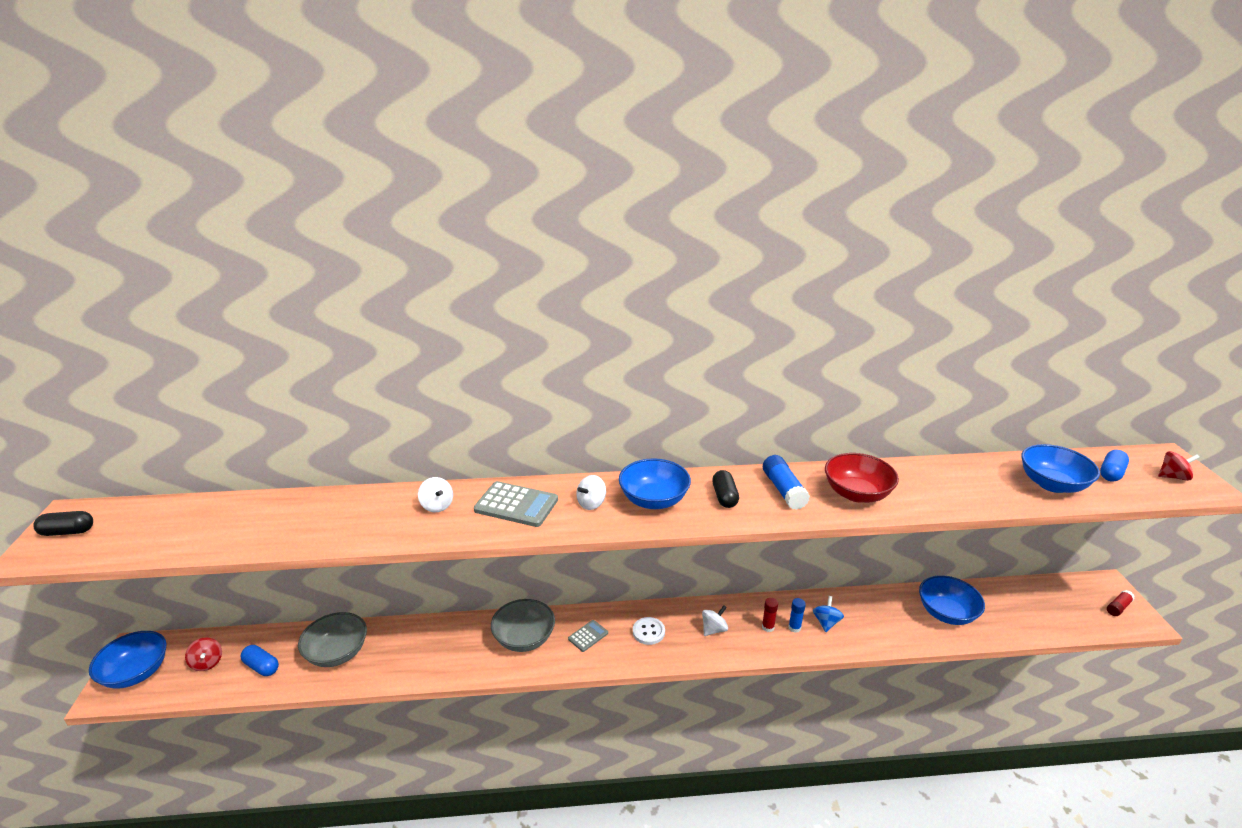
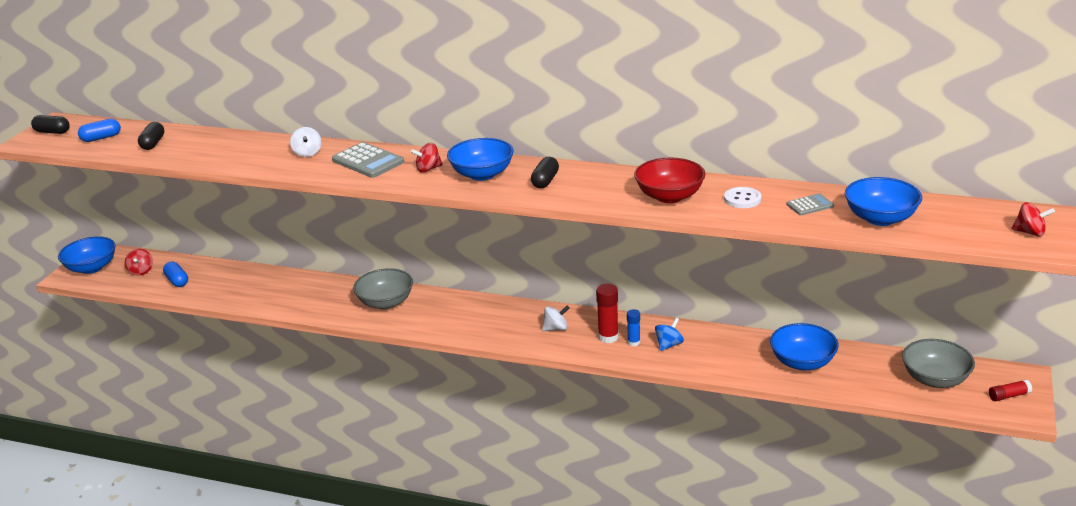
camera: 25 degrees right, 0 degrees up
(226, 526) = (153, 143): none -> black capsule
(337, 653) = (235, 283): grey bowl -> grey bowl (935, 379)
(588, 636) = (440, 311): grey calculator -> grey calculator (810, 205)
(591, 503) = (428, 169): white spinning top -> red spinning top
(648, 632) = (495, 319): white button -> white button (742, 199)
(768, 627) = (608, 337): red glue stick -> red glue stick, size x1.61
(784, 490) = (604, 184): blue glue stick -> none
(1111, 473) = (961, 220): blue capsule -> blue capsule (101, 138)

